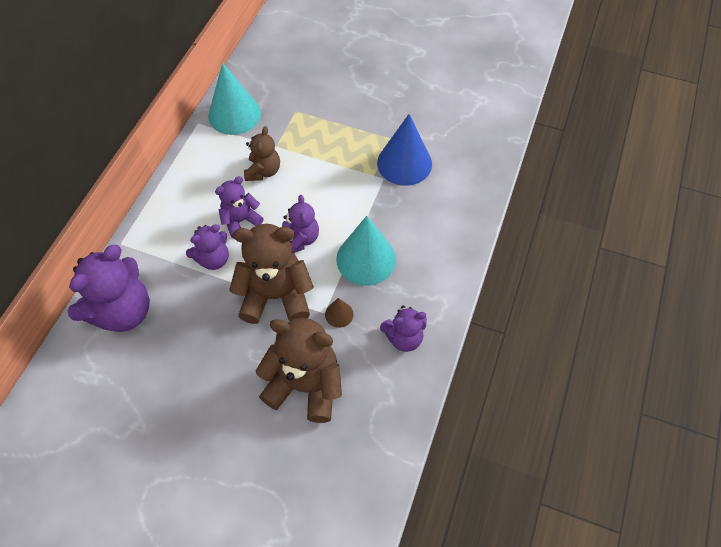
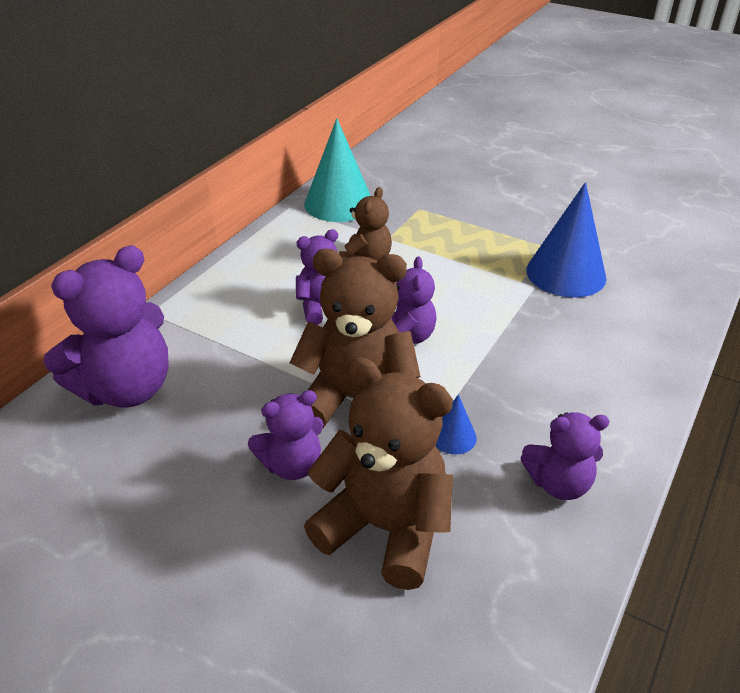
camera: 10 degrees right, 20 degrees down
(213, 259) = (274, 345): purple teddy bear -> purple teddy bear (292, 465)
(339, 314) = (453, 436): brown cone -> blue cone
(366, 259) = (502, 373): turquoise cone -> none

